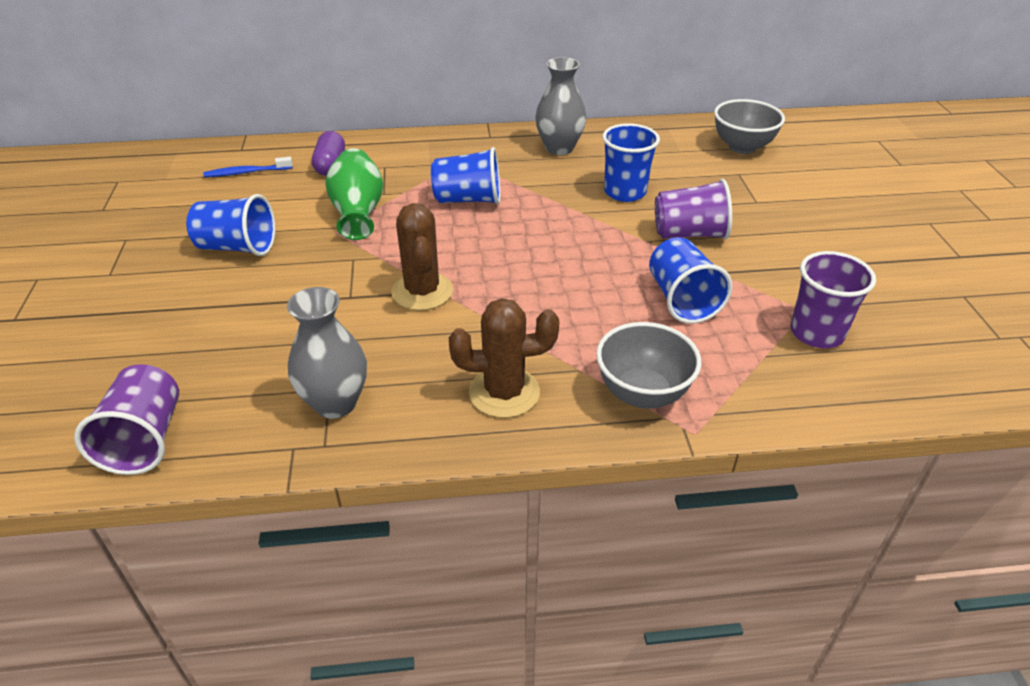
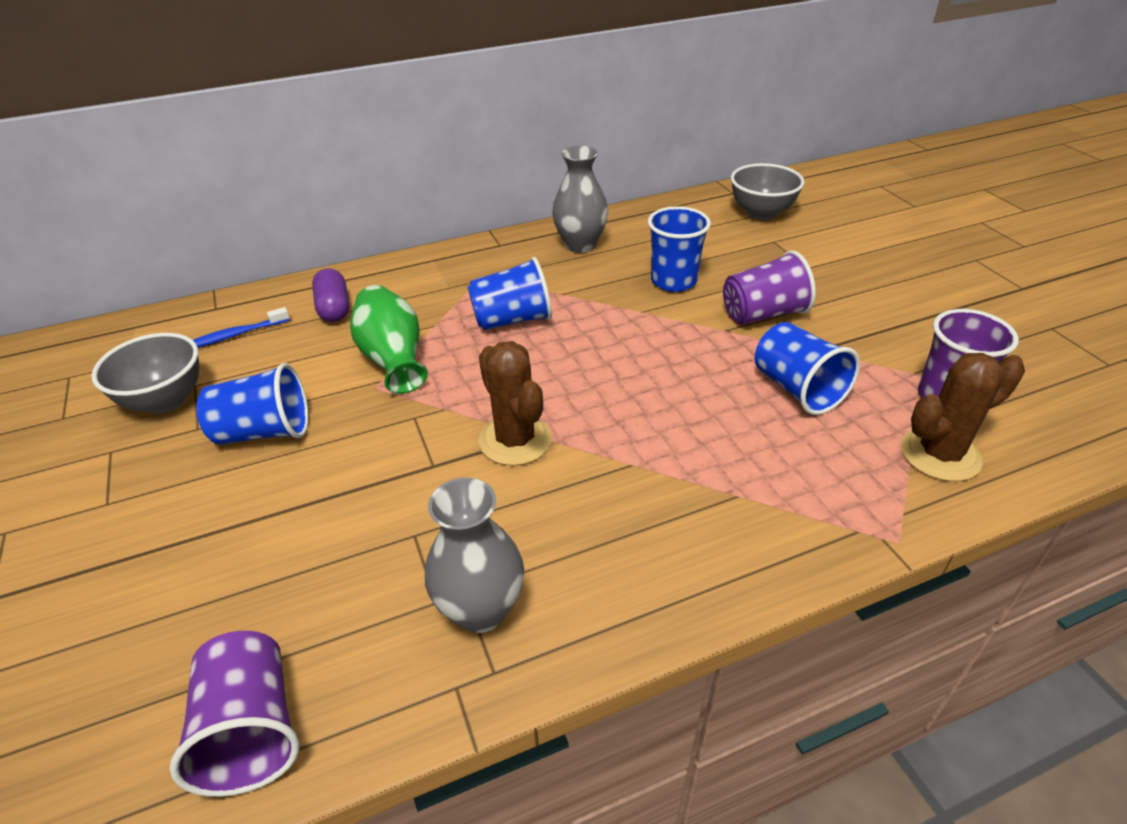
camera: 15 degrees left, 0 degrees up
(504, 392) = (671, 544): brown cactus -> brown cactus (940, 454)
(642, 393) = (819, 508): grey bowl -> grey bowl (165, 400)

